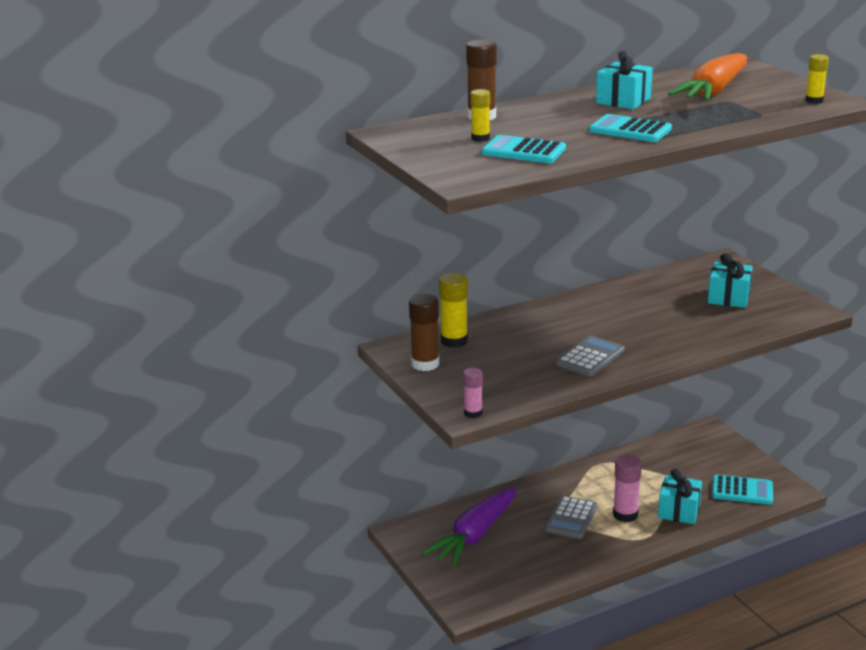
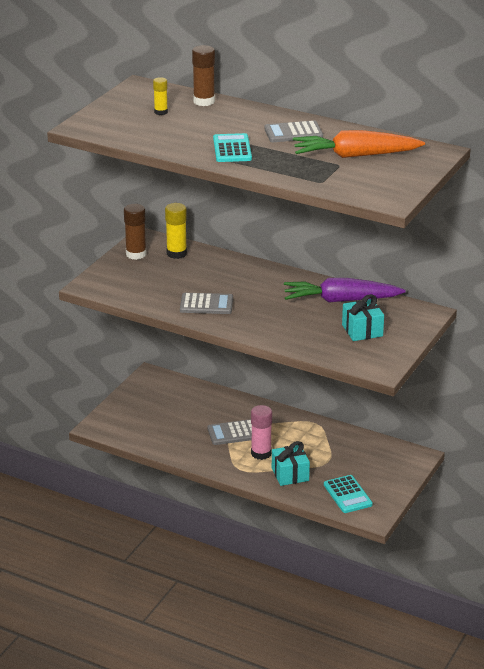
camera: 55 degrees right, 5 degrees up
(473, 413) = (92, 288): pink glue stick -> none
(474, 535) = (174, 403): purple carrot -> purple carrot (341, 300)
(523, 151) = (151, 129): turquoise calculator -> none
(623, 101) = (293, 133): turquoise gift -> grey calculator
(814, 101) = (379, 192): yellow glue stick -> none

